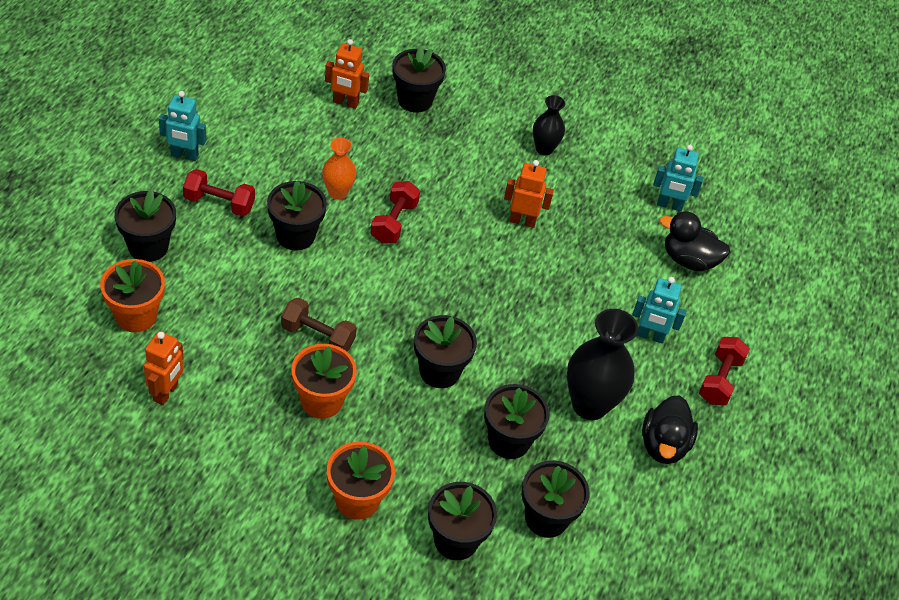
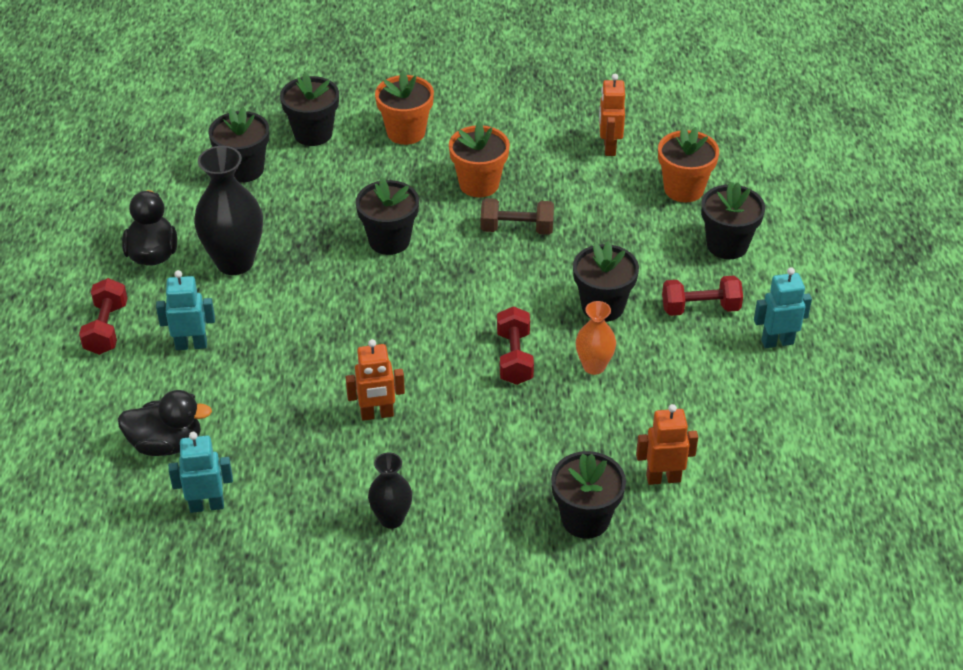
camera: 165 degrees right, 5 degrees down
(509, 441) = (299, 210): black flower pot -> none

